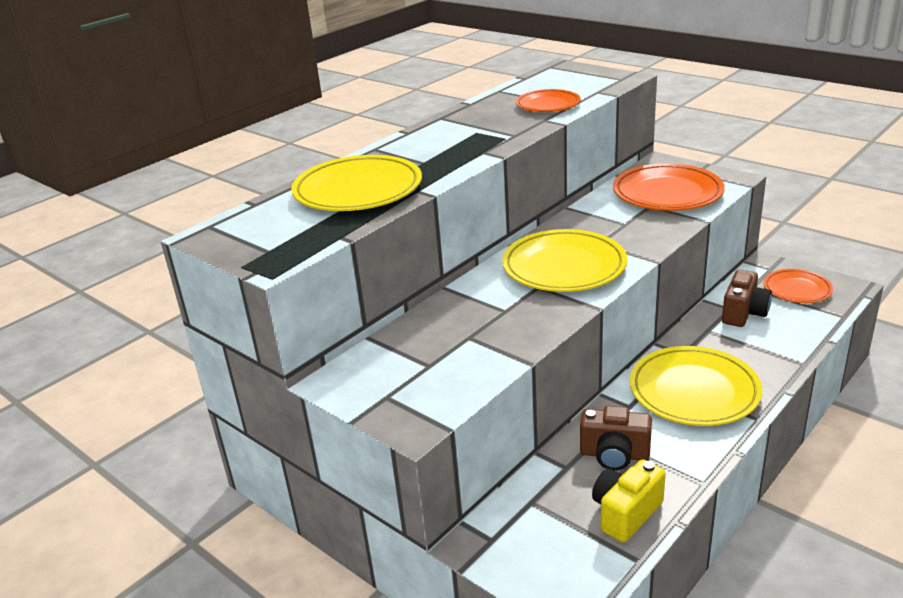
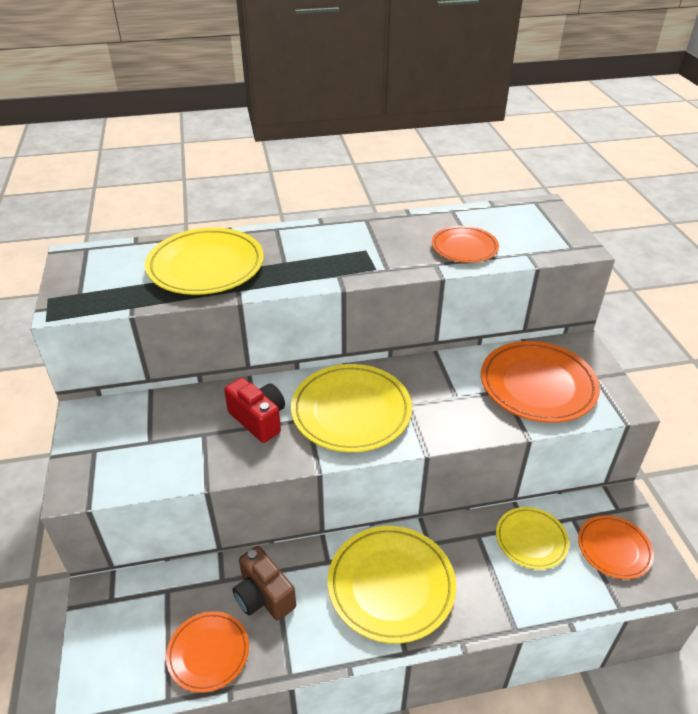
camera: 35 degrees right, 10 degrees up
(500, 306) = (259, 419): none -> red camera
(626, 513) = (208, 653): yellow camera -> orange plate
(743, 313) = (531, 540): brown camera -> yellow plate

